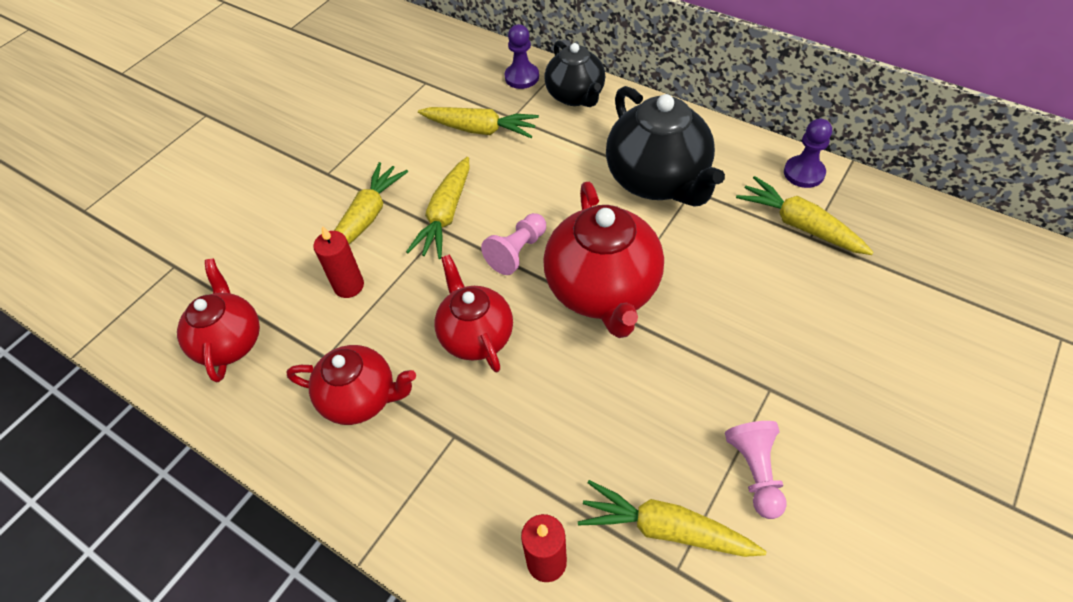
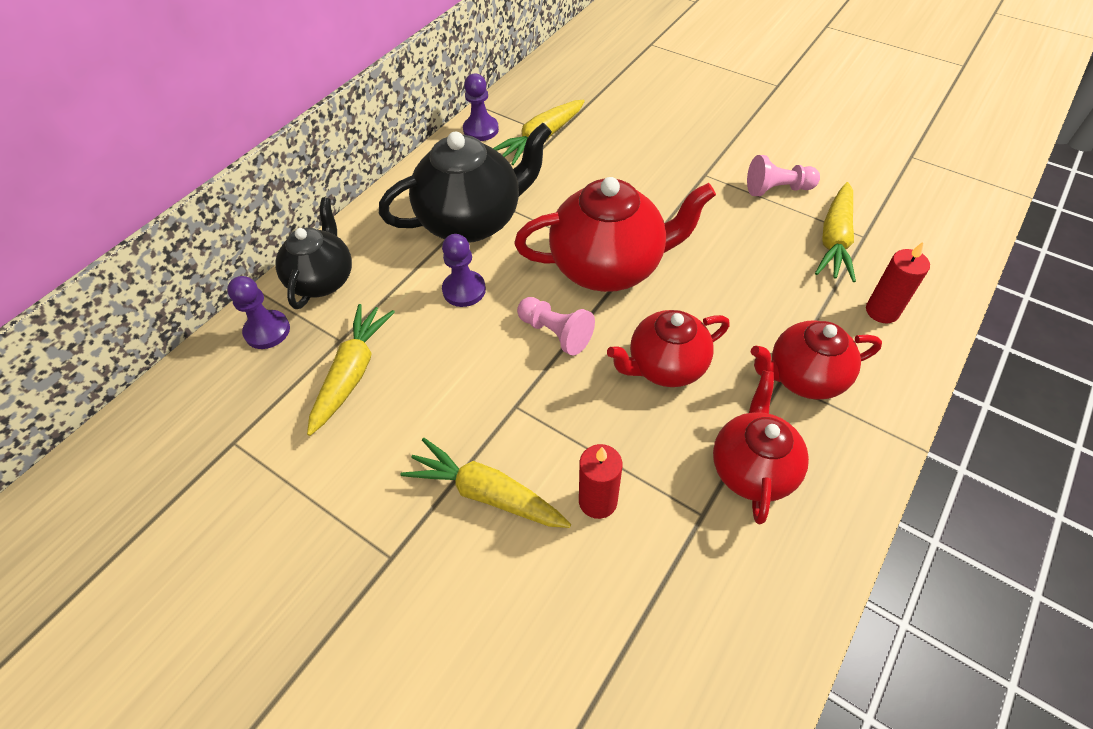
camera: 90 degrees left, 0 degrees up
(230, 342) = (689, 642): red teapot -> red teapot (804, 377)
(445, 216) = (494, 403): yellow carrot -> none
(567, 184) = (464, 290): none -> purple pawn
(575, 96) = (323, 280): black teapot -> black teapot turned 60 degrees counterclockwise

